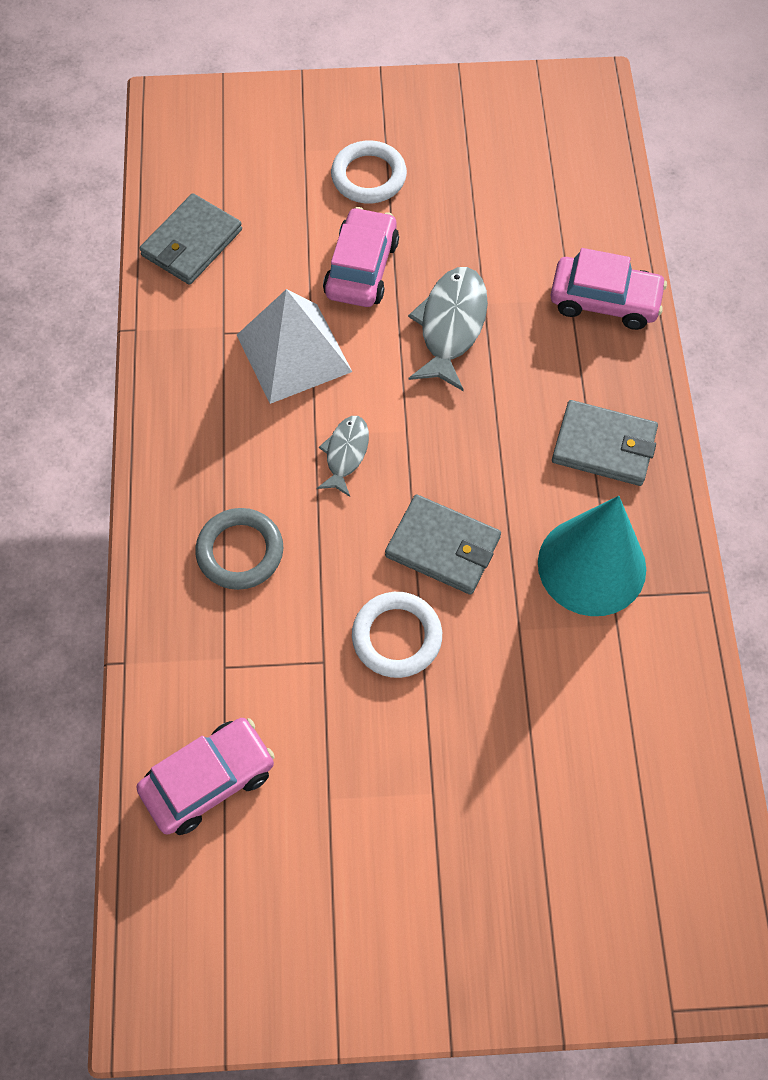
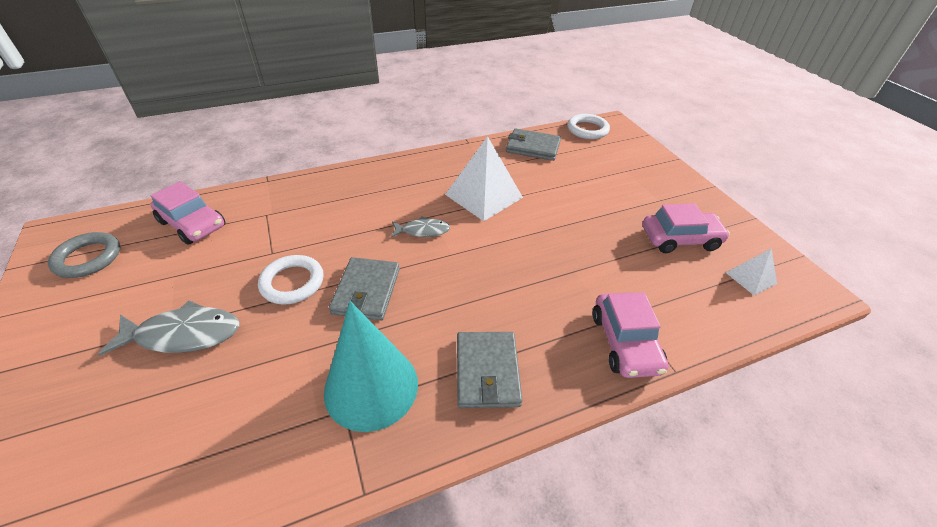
camera: 70 degrees right, 20 degrees down
(240, 551) = (342, 204): grey ring -> grey ring (88, 258)
(361, 268) = (560, 209): pink car -> pink car (680, 239)
(368, 176) = (630, 198): white ring -> white ring (587, 130)
(451, 326) = (544, 258): grey fish -> grey fish (184, 334)
(553, 133) = (751, 278): none -> white pyramid

